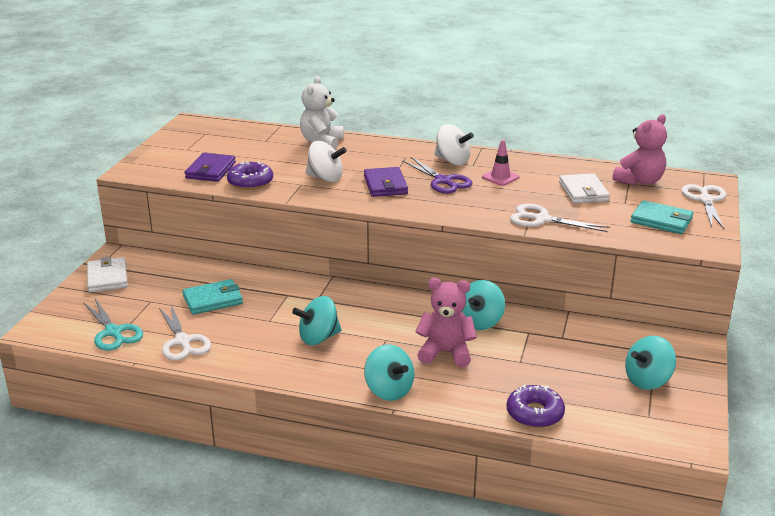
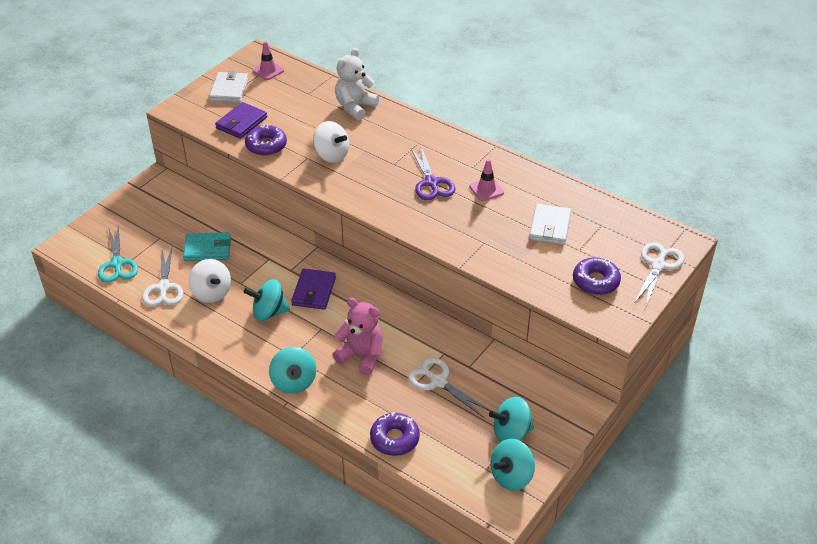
camera: 20 degrees right, 15 degrees up
(107, 278) = (139, 203): white wallet -> white wallet (229, 89)
(211, 131) = (268, 70): none -> pink traffic cone
(385, 185) = (377, 176): purple wallet -> purple wallet (314, 291)
(452, 161) = (456, 158): white spinning top -> white spinning top (211, 293)
(480, 322) = (410, 331): turquoise spinning top -> turquoise spinning top (511, 476)
(542, 219) = (487, 253): white scissors -> white scissors (438, 382)
(639, 181) = (613, 226): pink teddy bear -> none
(661, 221) = (595, 281): turquoise wallet -> purple donut

